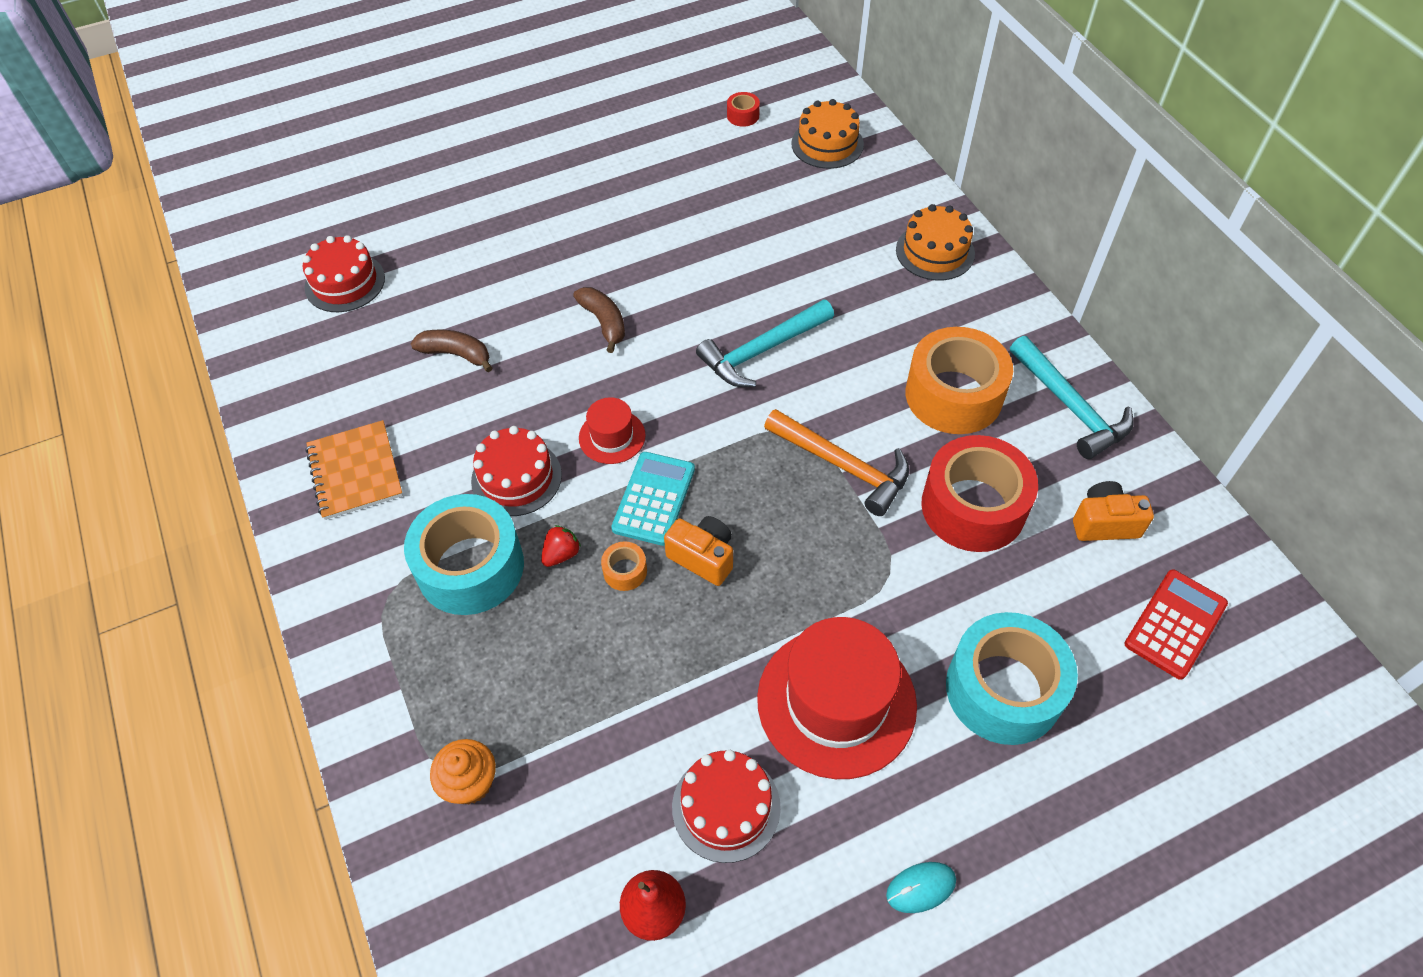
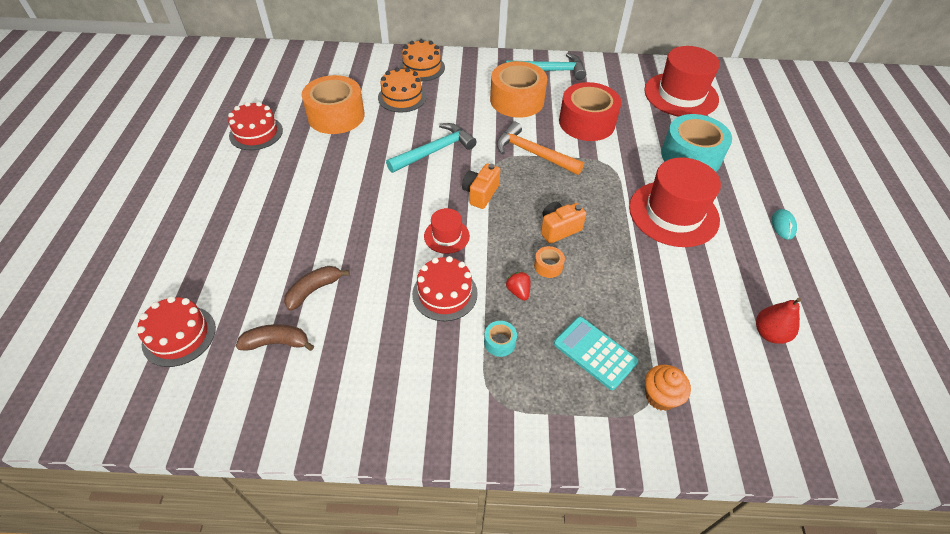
camera: 65 degrees left, 5 degrees down
(355, 472) = (373, 386): orange notebook -> none
(470, 567) = (499, 342): turquoise tape -> turquoise tape, size x0.41
(604, 322) = (354, 207): brown banana -> brown banana (276, 343)
(654, 499) = (505, 234): turquoise calculator -> turquoise calculator (595, 352)
(726, 807) = (718, 280): red cake -> red cake (256, 133)
(743, 115) = (249, 88): red tape -> none
(755, 219) = (336, 116): none -> orange tape
(762, 350) = (434, 151): turquoise hammer -> turquoise hammer turned 120 degrees counterclockwise
(827, 144) = (309, 69): orange cake -> orange cake (402, 97)
(842, 465) = (533, 153): orange hammer -> orange hammer turned 120 degrees counterclockwise
(1104, 523) = (619, 90): orange camera -> orange camera (480, 194)
(1175, 624) = (681, 95): red calculator -> red hat

